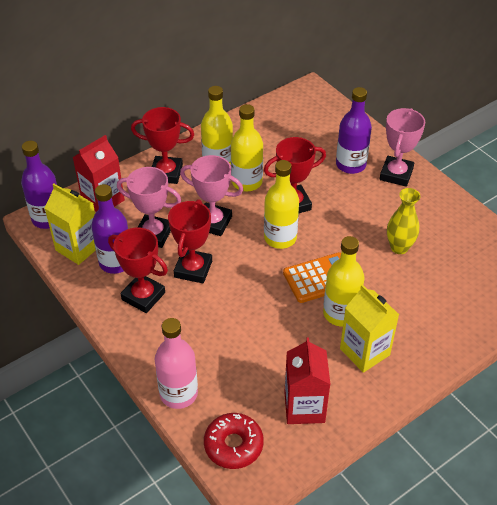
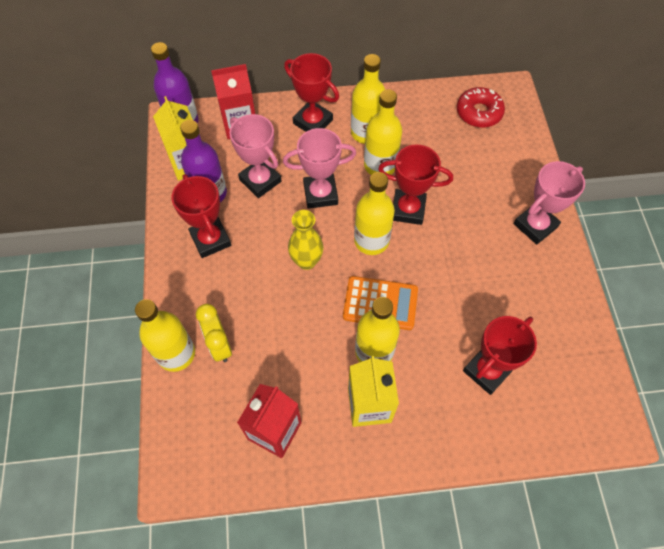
camera: 30 degrees right, 15 degrees up
(178, 393) = (176, 354): pink bottle -> yellow bottle
(193, 269) = (271, 234): red trophy -> red trophy (487, 371)
(211, 369) = (219, 345): none -> yellow clock
(213, 222) = (320, 194): pink trophy -> pink trophy turned 60 degrees counterclockwise
(233, 445) = (188, 432): red donut -> red donut (479, 112)
(350, 165) = (495, 193): purple bottle -> none
(399, 247) = (481, 309): yellow vase -> yellow vase (306, 261)

